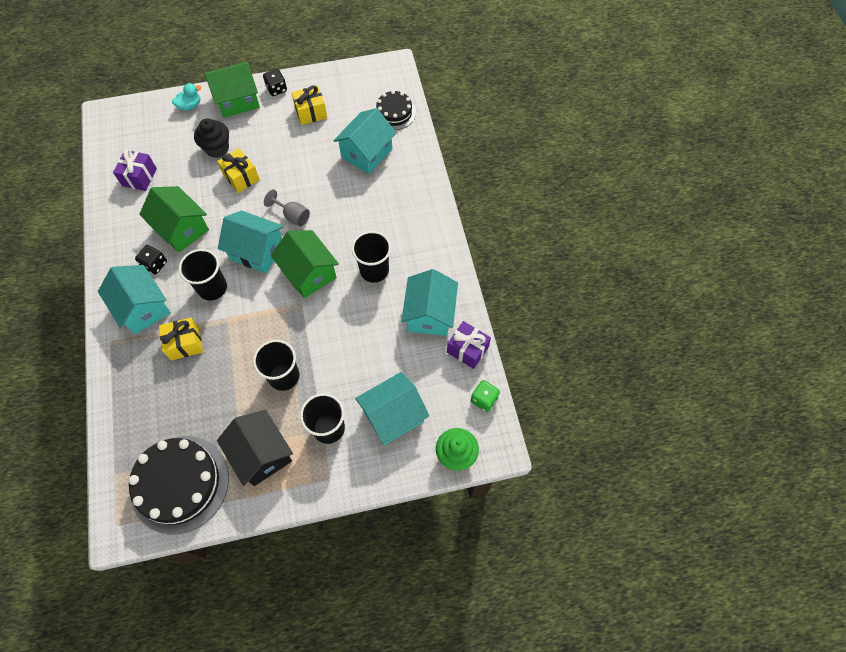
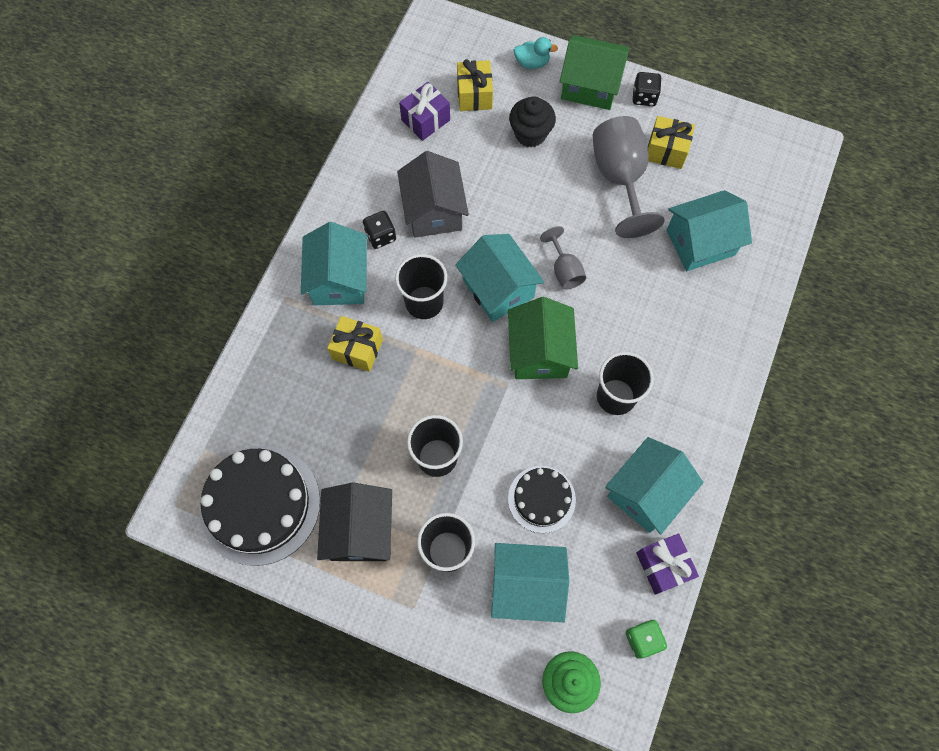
camera: 35 degrees right, 5 degrees up
(182, 229) = (434, 211): green house -> grey house
(241, 177) = (535, 186): yellow gift -> yellow gift (474, 95)
(293, 144) = (620, 179): none -> grey goblet
(394, 113) = (768, 209): black cake -> black cake (541, 499)

